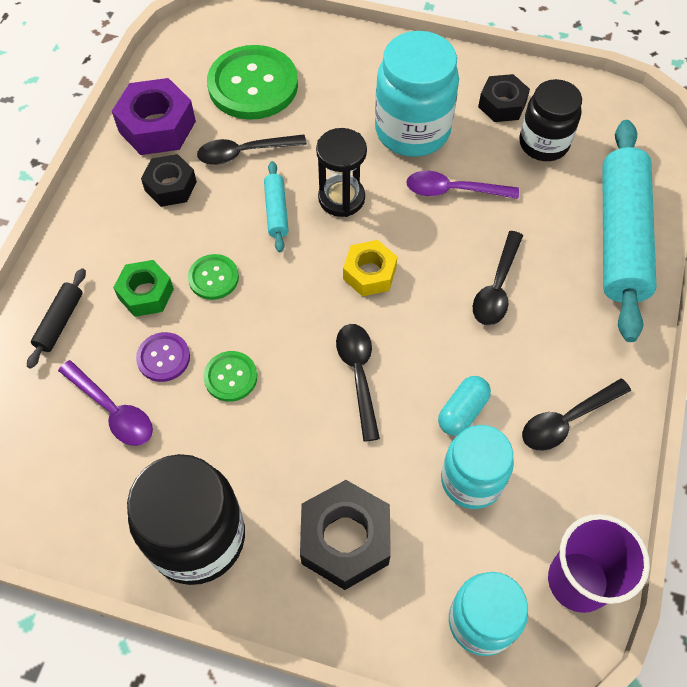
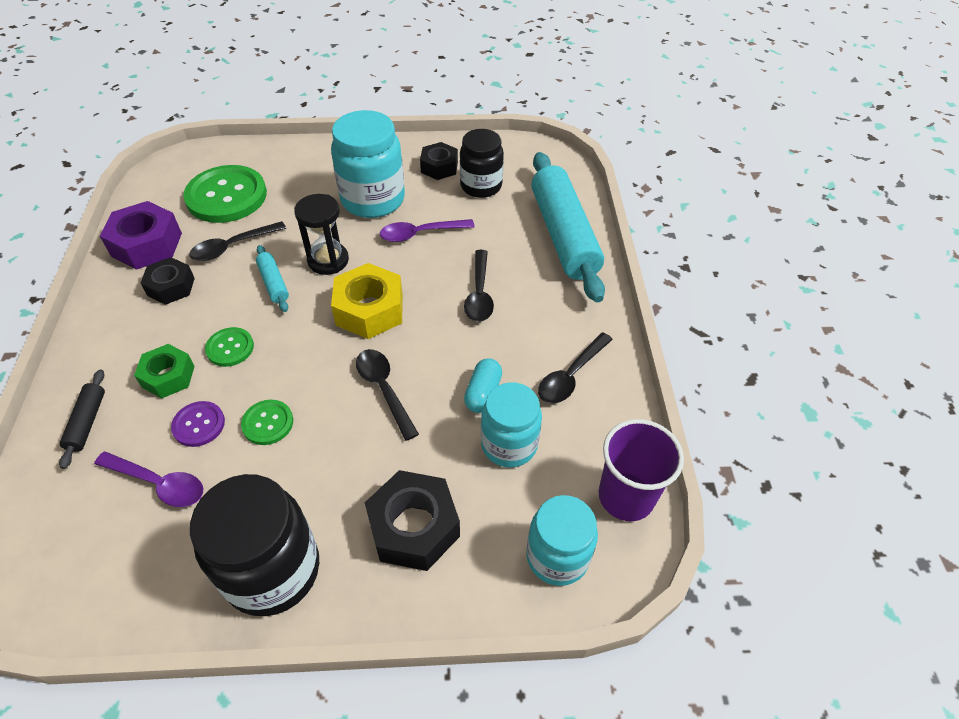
camera: 20 degrees left, 10 degrees down
(369, 273) = (369, 310): yellow nut -> yellow nut, size x1.54

